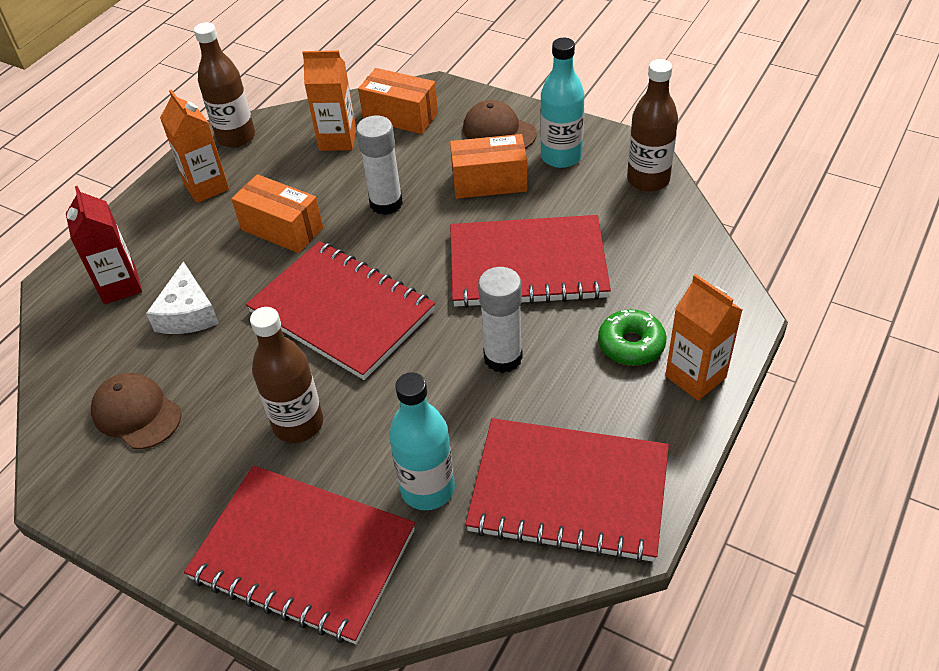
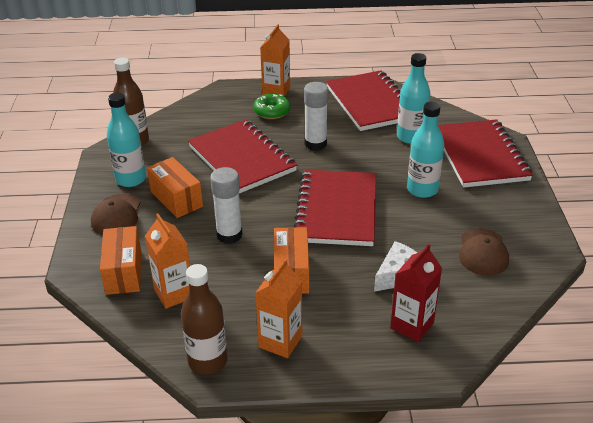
camera: 125 degrees left, 10 degrees down
(298, 424) = (422, 189): brown bottle -> turquoise bottle

